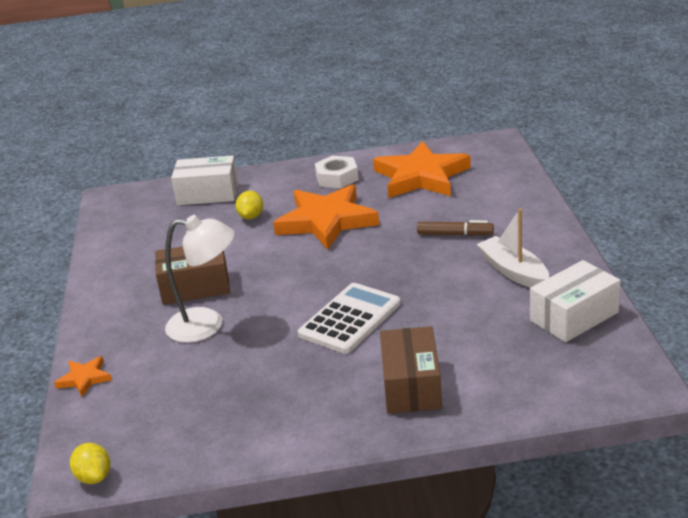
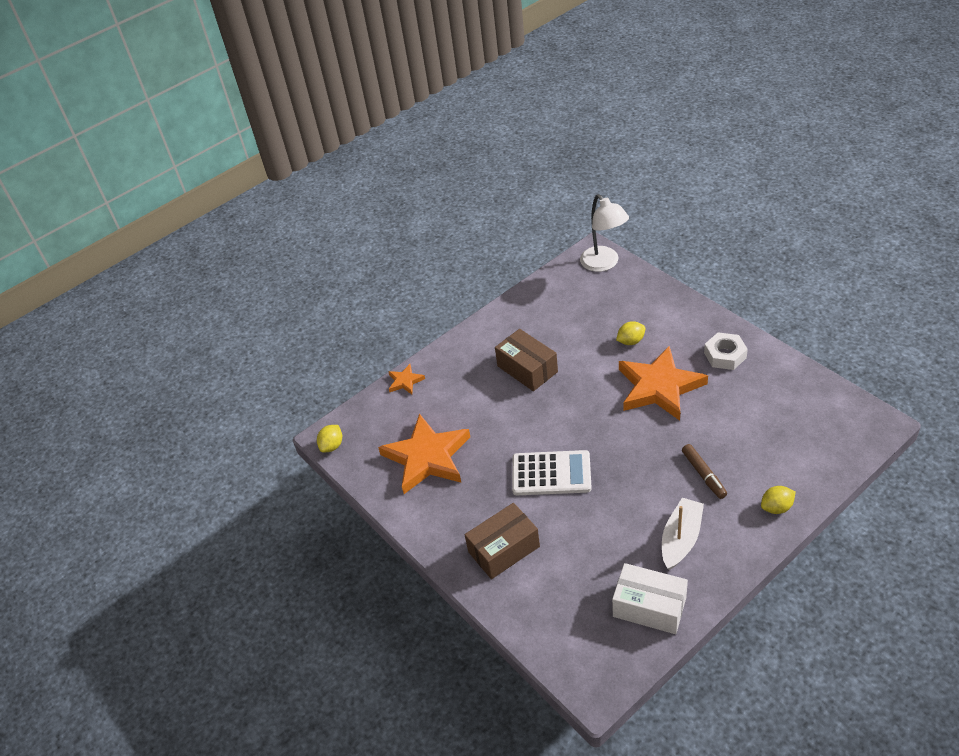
camera: 60 degrees right, 15 degrees up
(207, 325) = (492, 403): white lamp -> white lamp (604, 264)
(208, 194) = (640, 298): white box -> none
(421, 176) = (772, 405): orange star -> orange star (427, 457)
(530, 213) = (776, 507): none -> yellow lemon

